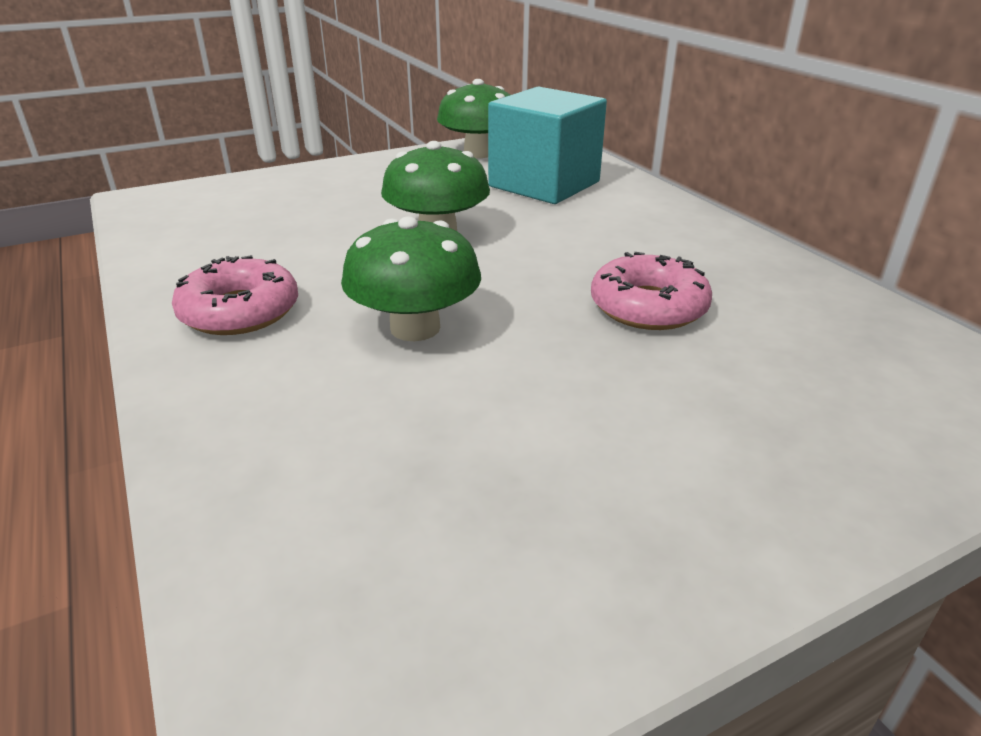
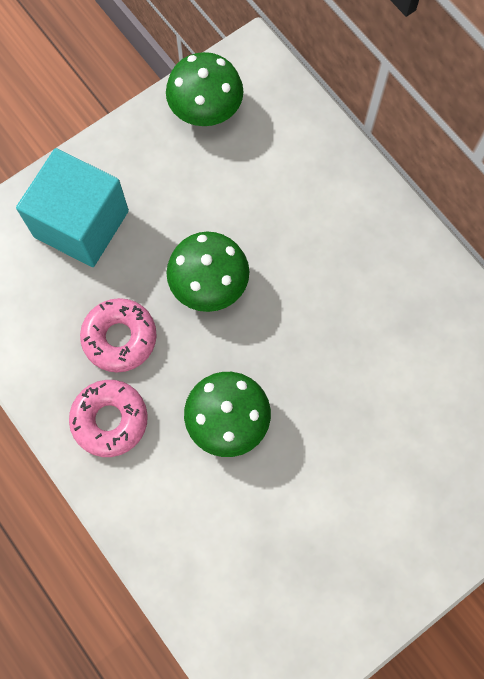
camera: 10 degrees left, 40 degrees up
(544, 184) = (275, 174): turquoise cube -> turquoise cube (81, 224)
(648, 307) = (370, 369): pink donut -> pink donut (120, 338)

